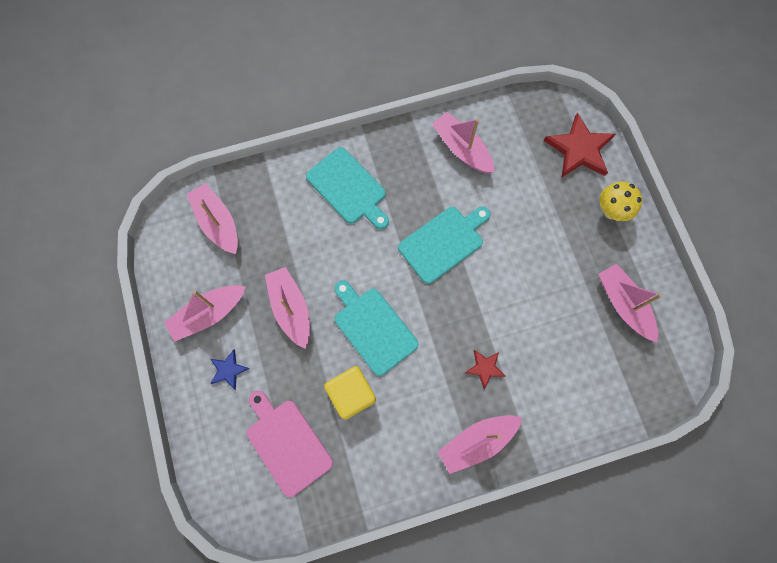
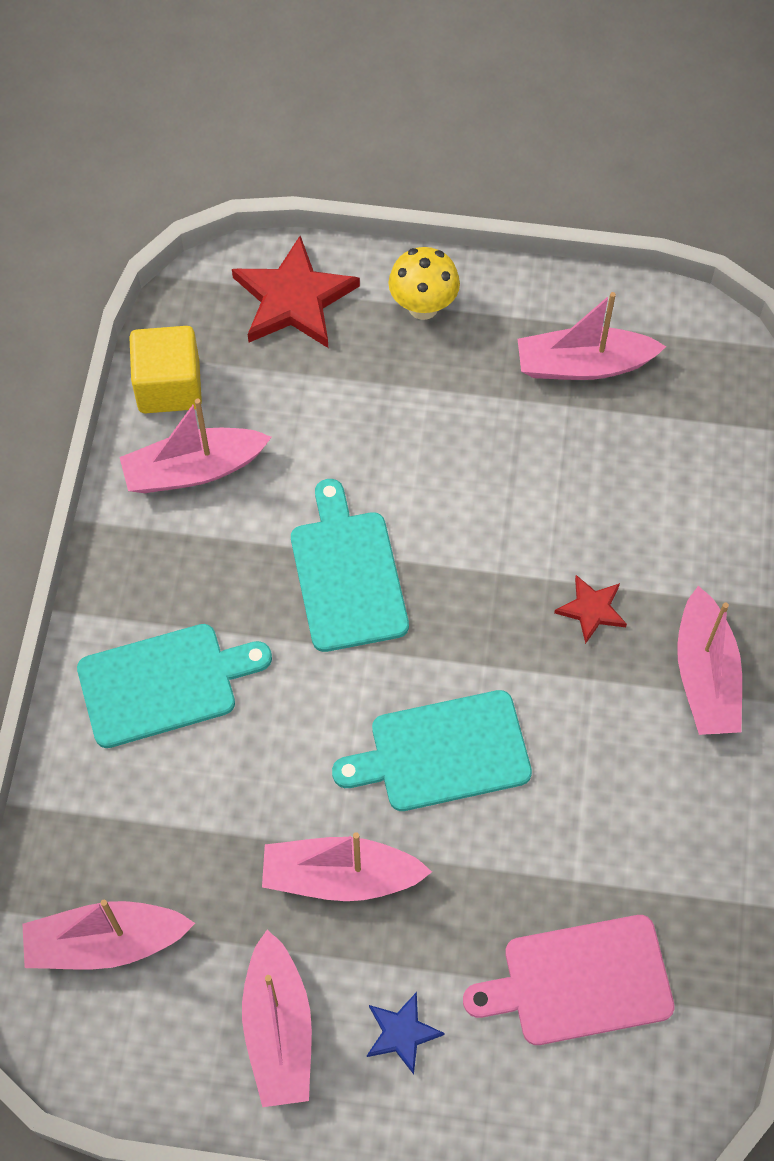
camera: 65 degrees left, 10 degrees down
(351, 394) = (542, 837): yellow cube -> yellow cube (169, 386)

